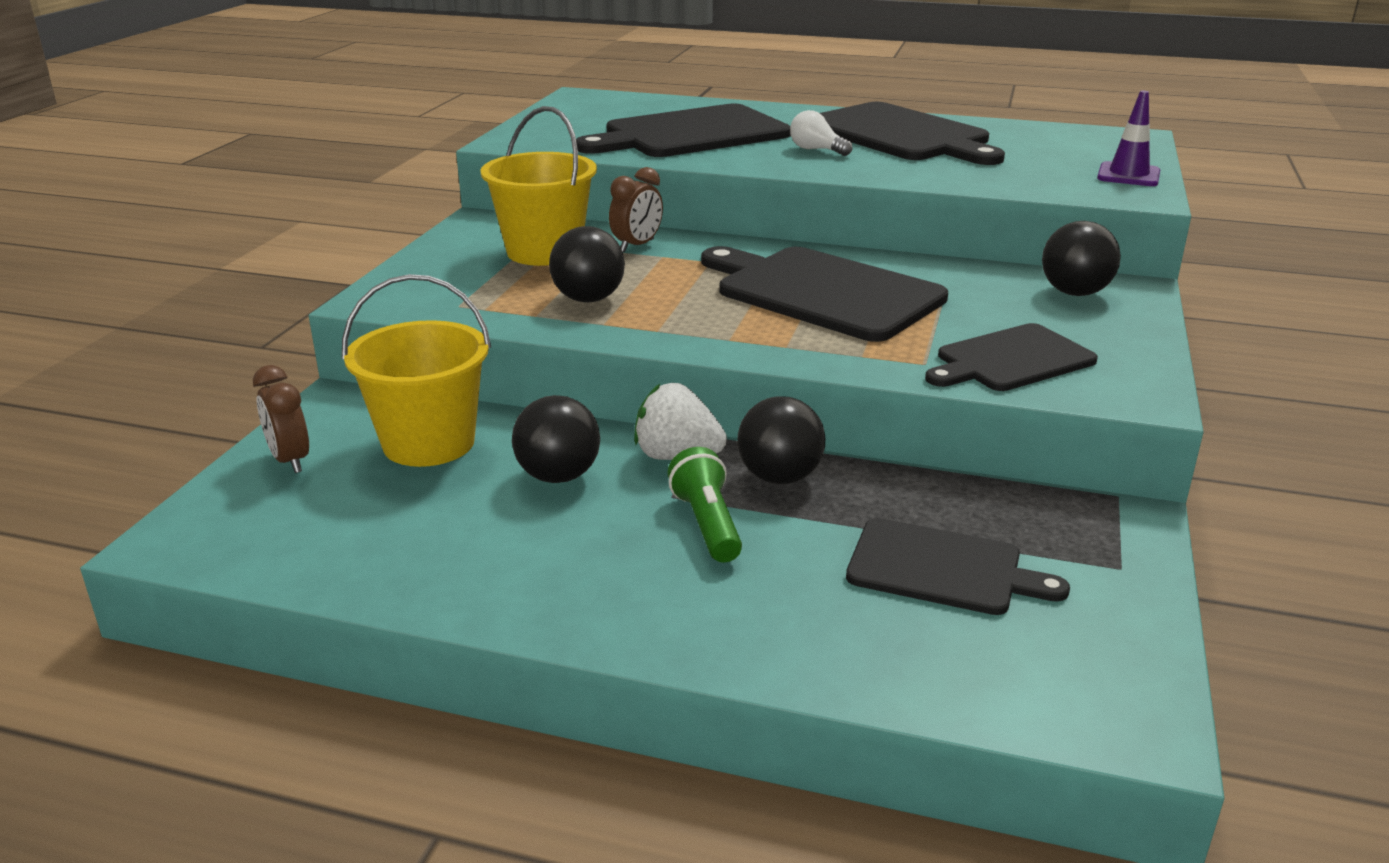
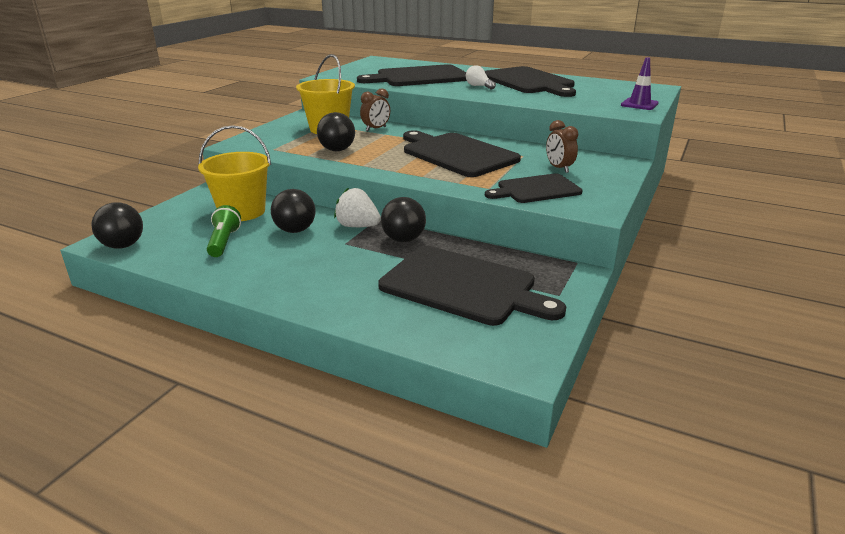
camera: 10 degrees right, 0 degrees up
(290, 460) = (175, 214): brown clock -> brown clock (559, 168)
(707, 524) = (355, 257): green flashlight -> green flashlight (224, 242)
(942, 569) = (463, 286): black cutting board -> black cutting board, size x1.63
(1074, 293) = (591, 162): black ball -> black ball (123, 246)

